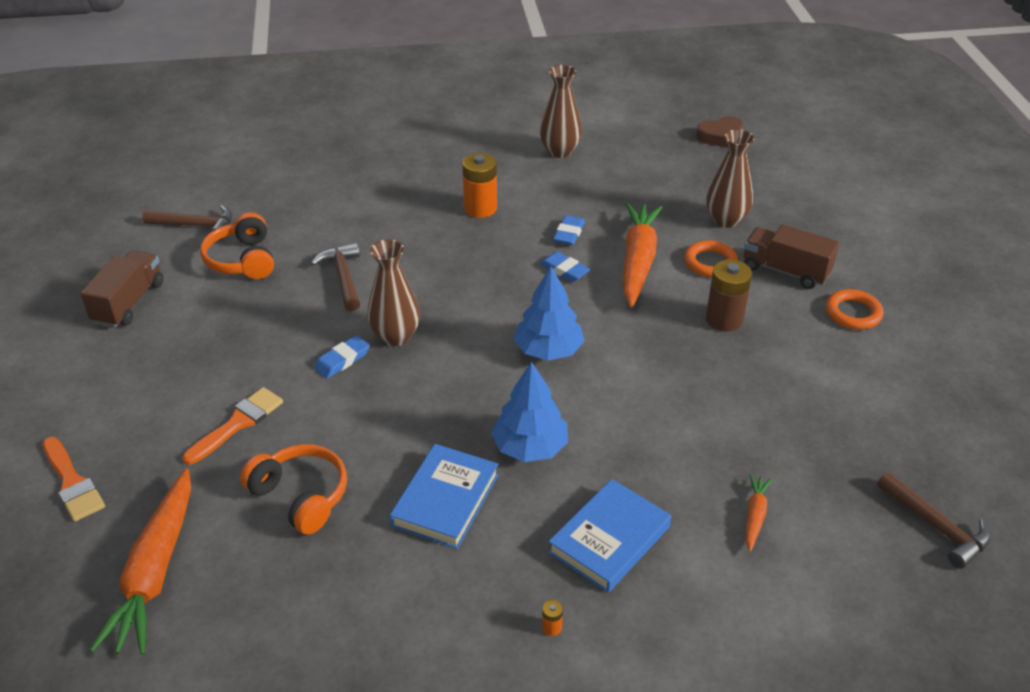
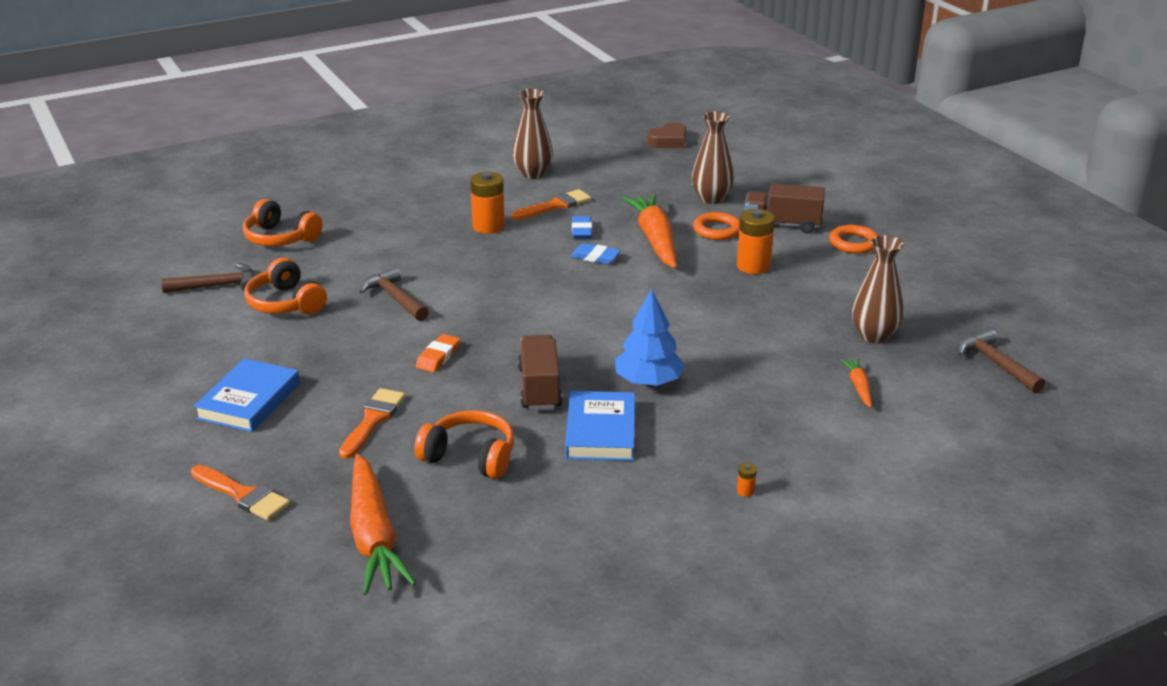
camera: 20 degrees left, 10 degrees down
(129, 303) = (194, 355): brown truck -> brown truck (539, 388)
(282, 181) = (280, 238): none -> orange headphones
(342, 360) = (438, 357): blue eraser -> orange eraser
(395, 336) = (475, 331): brown vase -> brown vase (874, 336)
(548, 350) = (619, 314): blue tree -> none
(560, 196) = (555, 205): none -> orange brush
(609, 539) = (754, 426): blue book -> blue book (249, 401)
(724, 319) = (753, 266): brown battery -> orange battery
(936, 526) = (996, 364): brown hammer -> brown hammer turned 150 degrees counterclockwise

